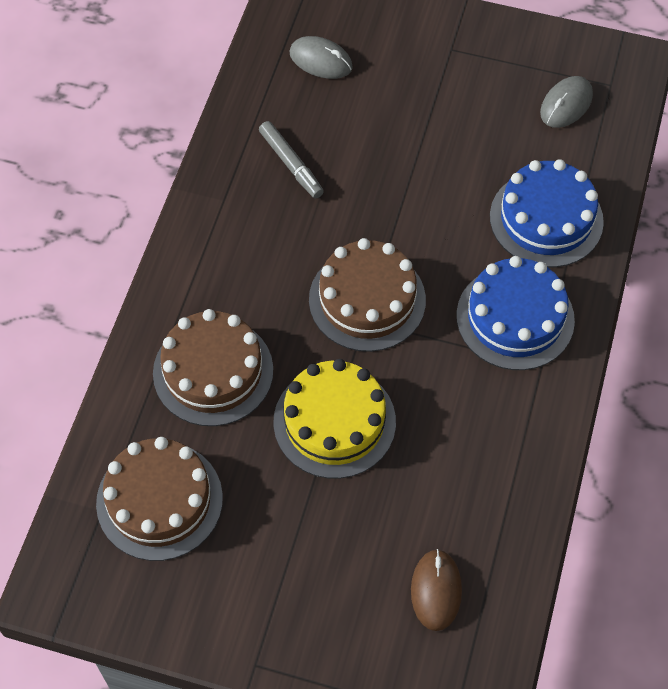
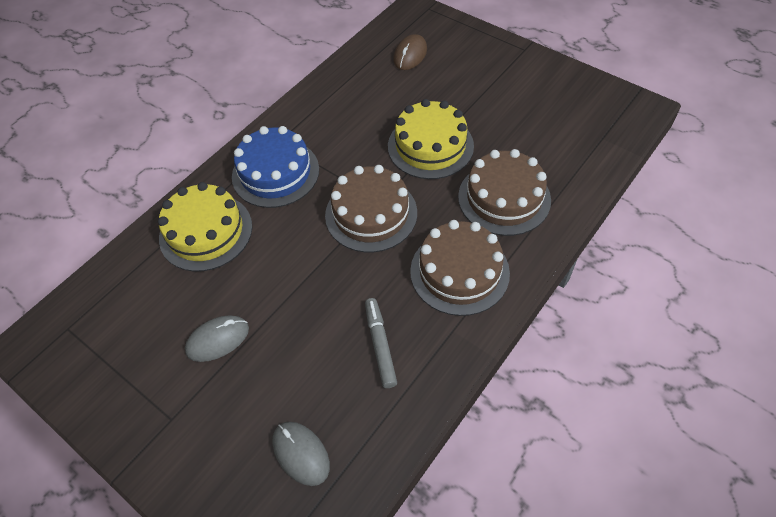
camera: 155 degrees left, 5 degrees down
(159, 500) = (562, 133): brown cake -> brown cake (459, 272)
(546, 219) = (206, 232): blue cake -> yellow cake
(566, 104) = (117, 322): grey mouse -> grey mouse (218, 340)

